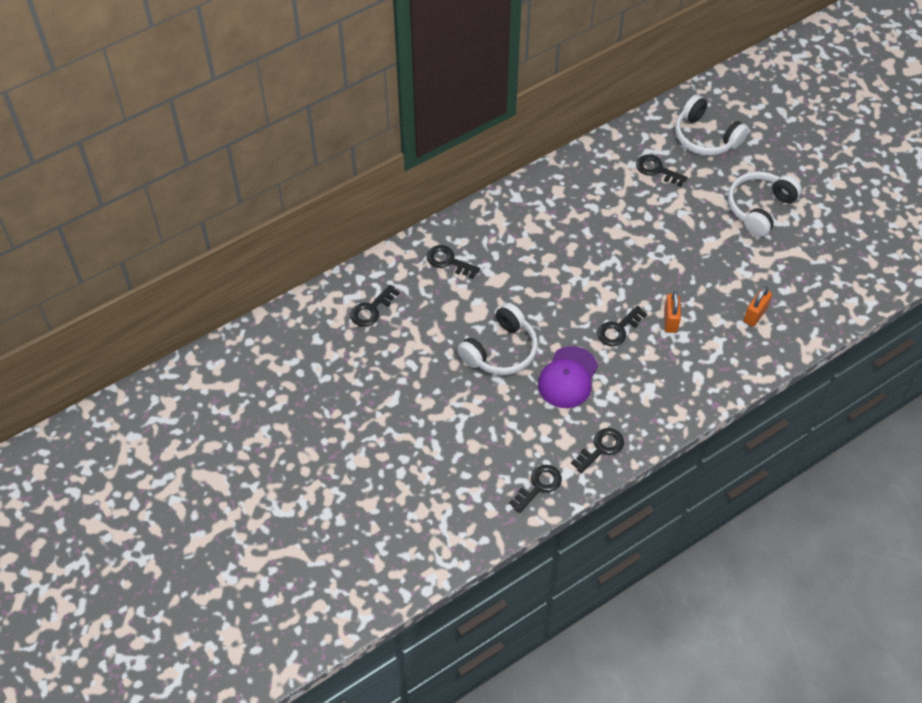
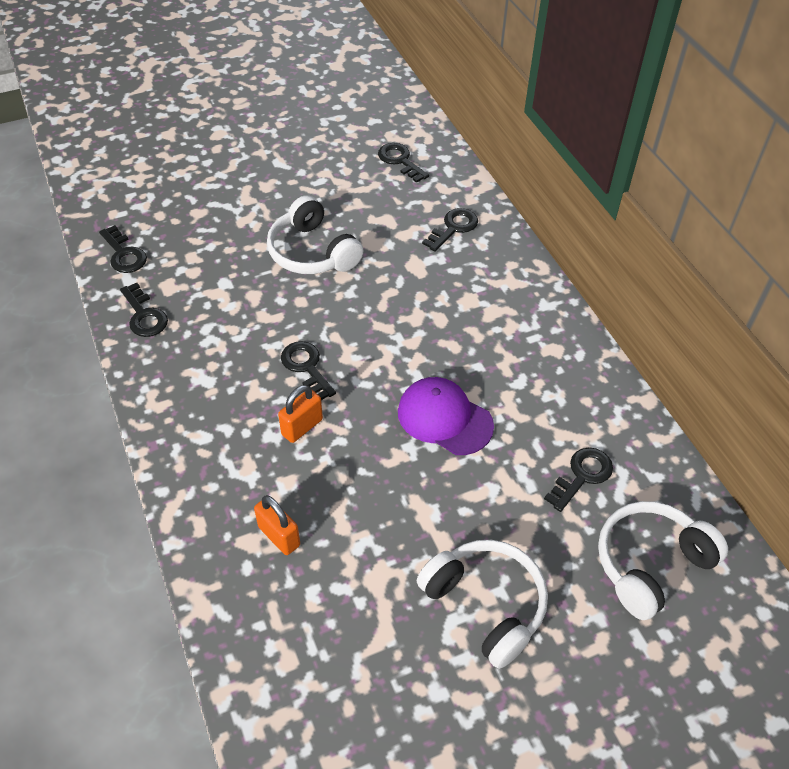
camera: 100 degrees right, 5 degrees down
(568, 377) = (253, 304): purple cap -> purple cap (444, 418)
(670, 321) = (302, 427): orange padlock -> orange padlock turned 60 degrees counterclockwise

